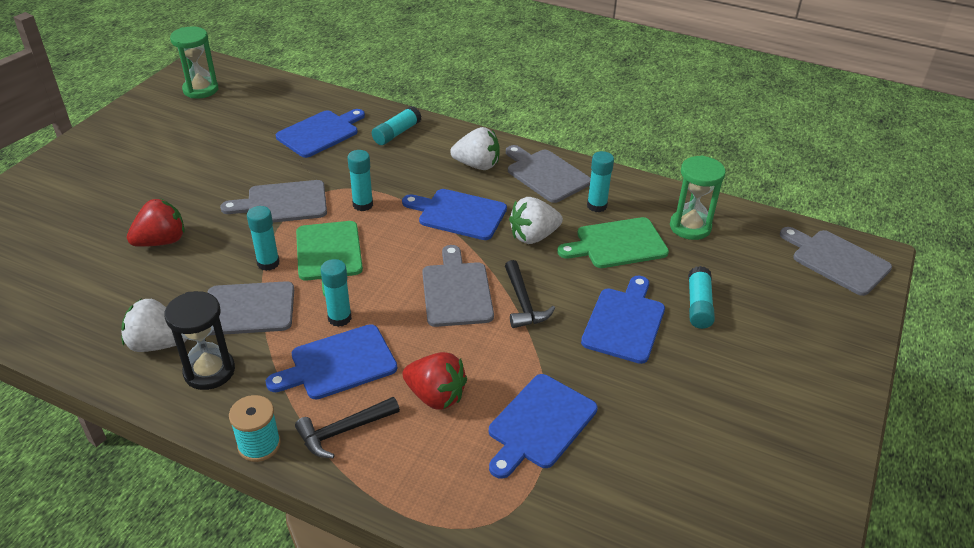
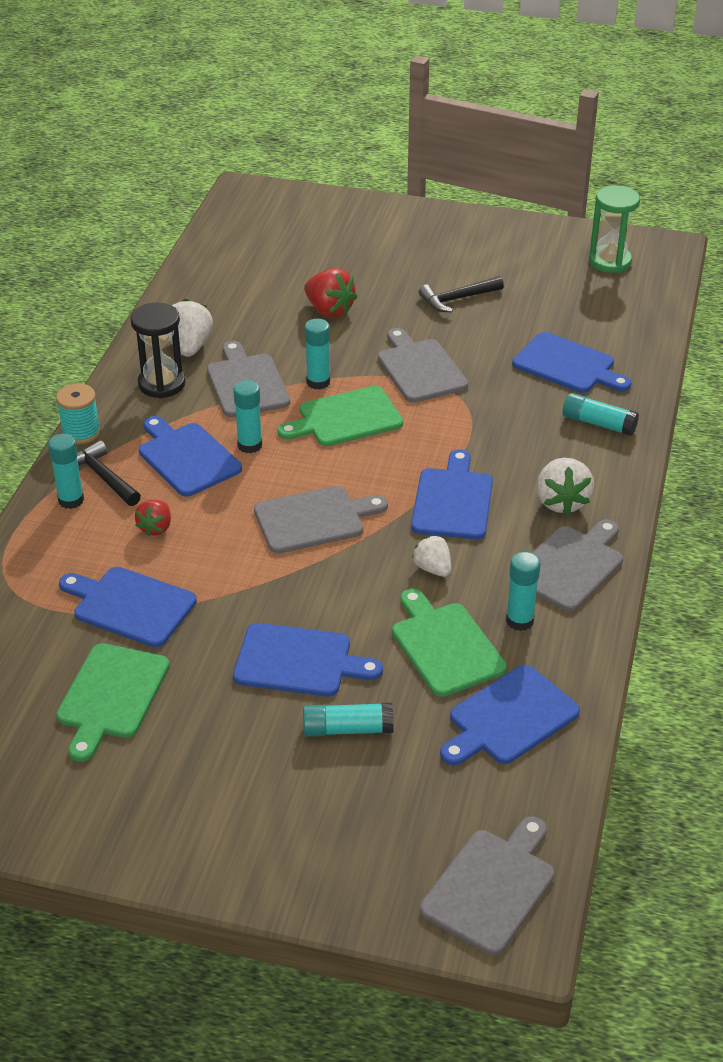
camera: 80 degrees right, 0 degrees up
(363, 205) = (440, 424): turquoise glue stick -> turquoise glue stick (71, 500)
(435, 396) = (156, 528): red strawberry -> red strawberry, size x0.64
(523, 303) = (309, 573): black hammer -> black hammer (457, 299)
(533, 236) = (433, 568): white strawberry -> white strawberry, size x0.64
(655, 447) = (111, 696): none -> green cutting board
(690, 227) = (509, 718): green hourglass -> blue cutting board

